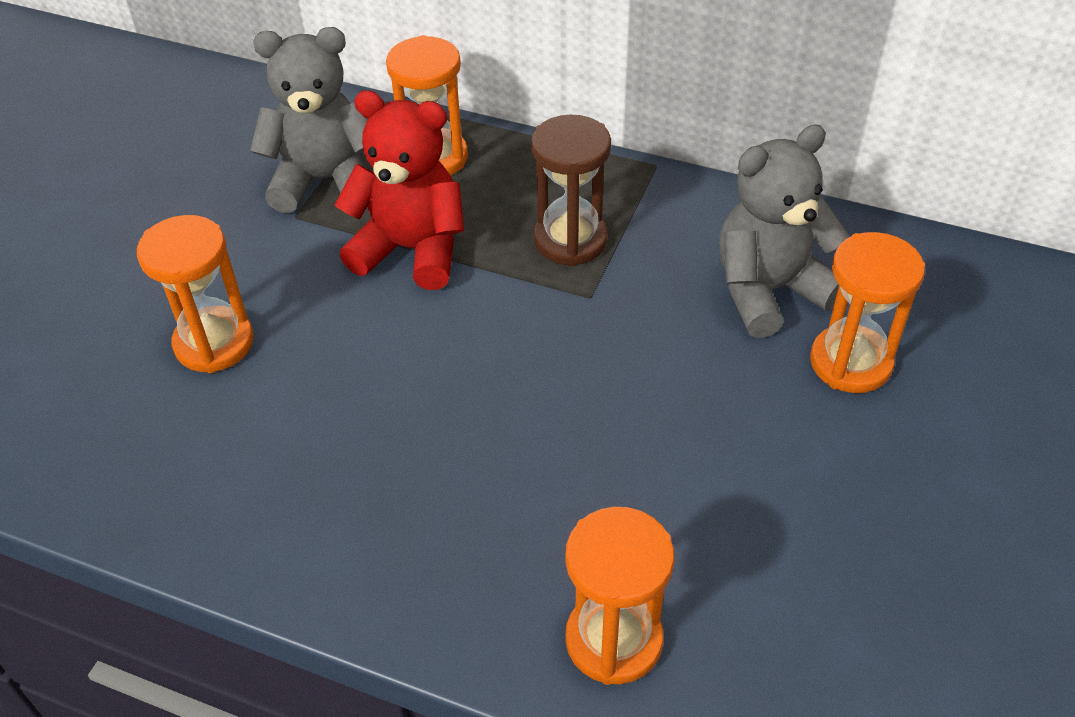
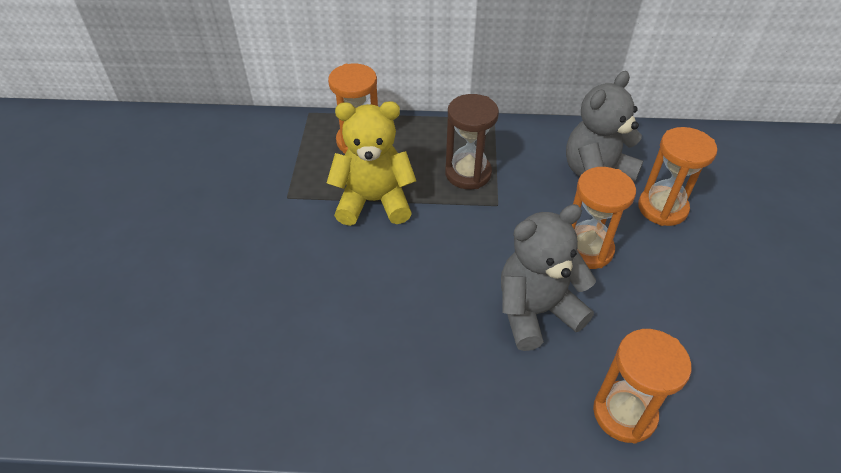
camera: 20 degrees left, 0 degrees up
(214, 343) = (274, 293): orange hourglass -> orange hourglass (587, 249)
(325, 180) = (295, 170): grey teddy bear -> grey teddy bear (536, 311)
(411, 250) = (374, 201): red teddy bear -> yellow teddy bear

